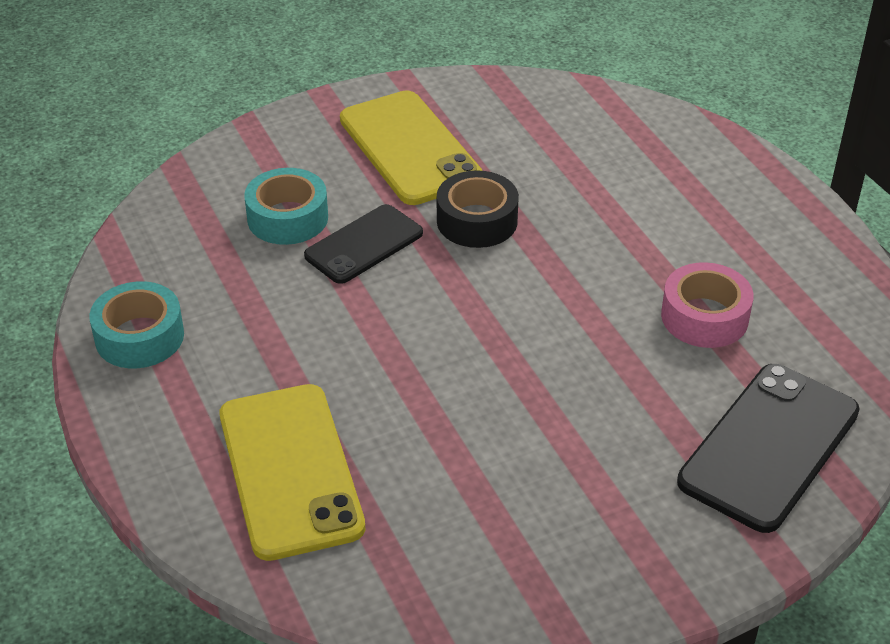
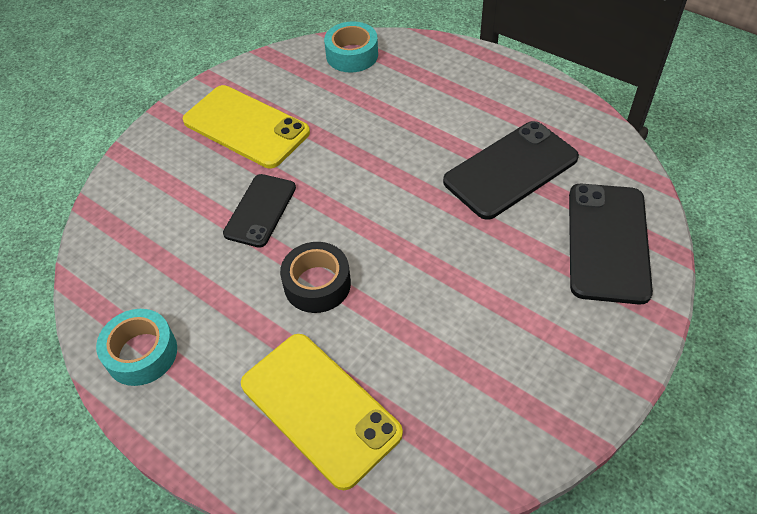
camera: 25 degrees left, 10 degrees up
(287, 218) = (193, 212): turquoise tape -> turquoise tape (352, 55)
(477, 221) = (325, 161): black tape -> black tape (317, 284)
(704, 317) = (510, 170): pink tape -> black phone

